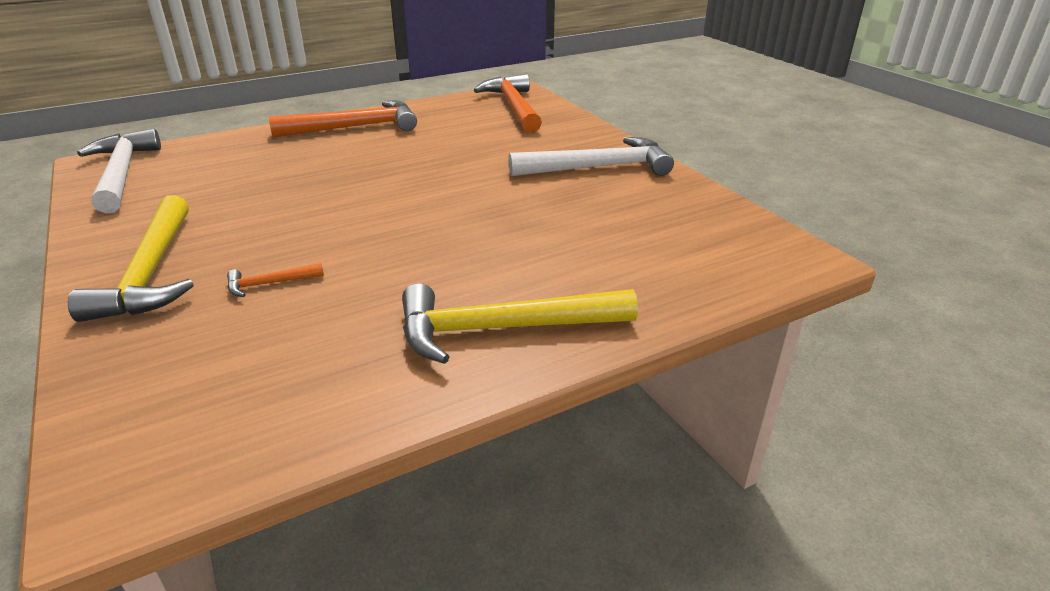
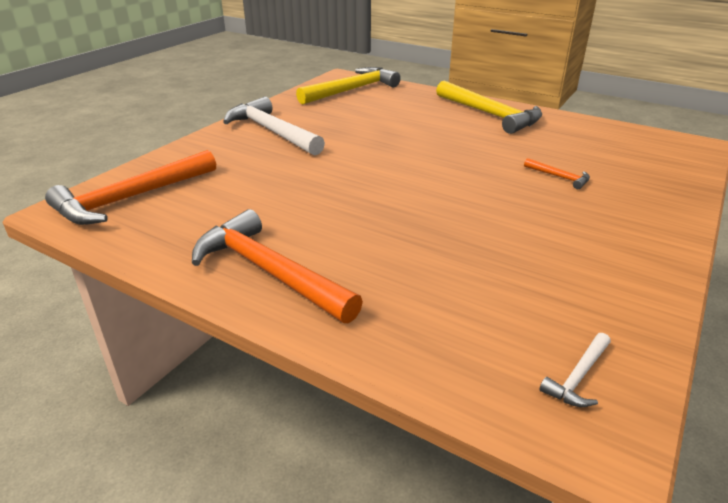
camera: 120 degrees left, 0 degrees up
(122, 173) = (578, 377): white hammer -> white hammer, size x0.44
(151, 272) = (625, 223): yellow hammer -> yellow hammer (352, 90)

